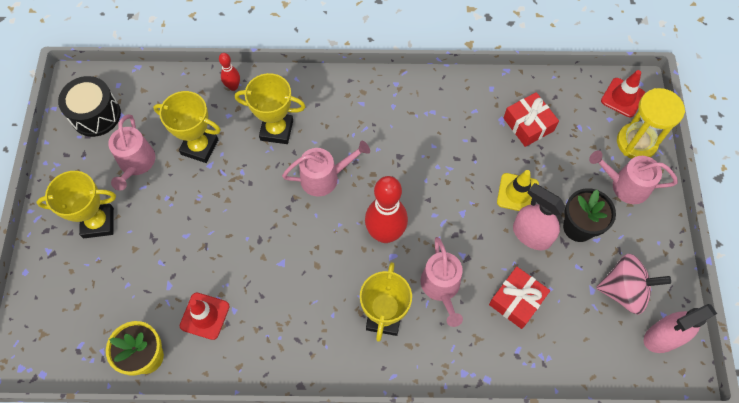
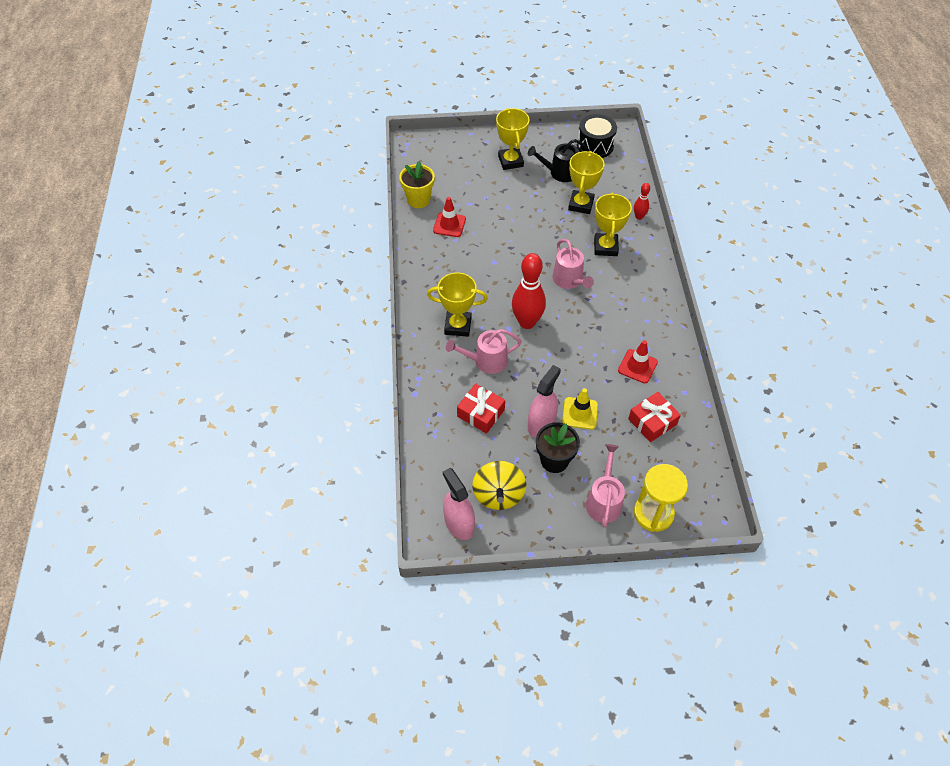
camera: 85 degrees right, 10 degrees down
(136, 163) = (560, 173): pink watering can -> black watering can
(622, 97) = (703, 503): red traffic cone -> red traffic cone (637, 366)
(624, 291) = (498, 494): pink spinning top -> yellow spinning top

